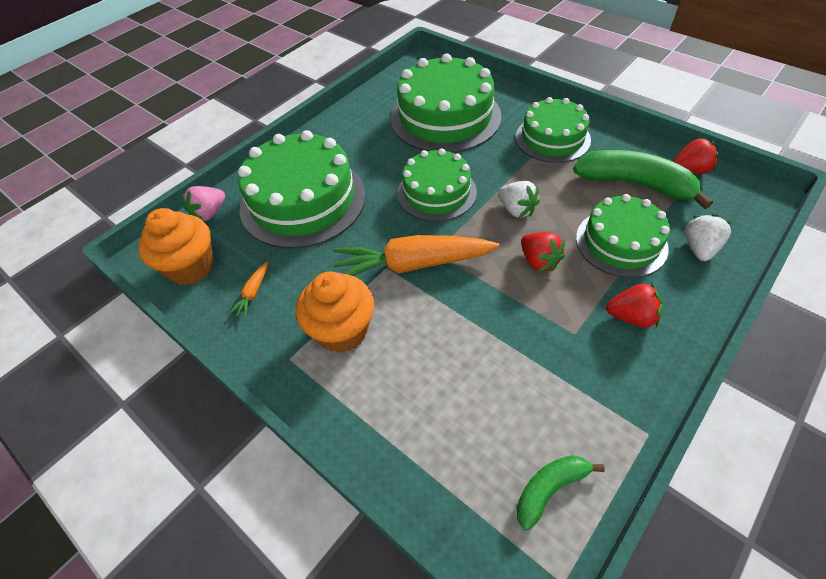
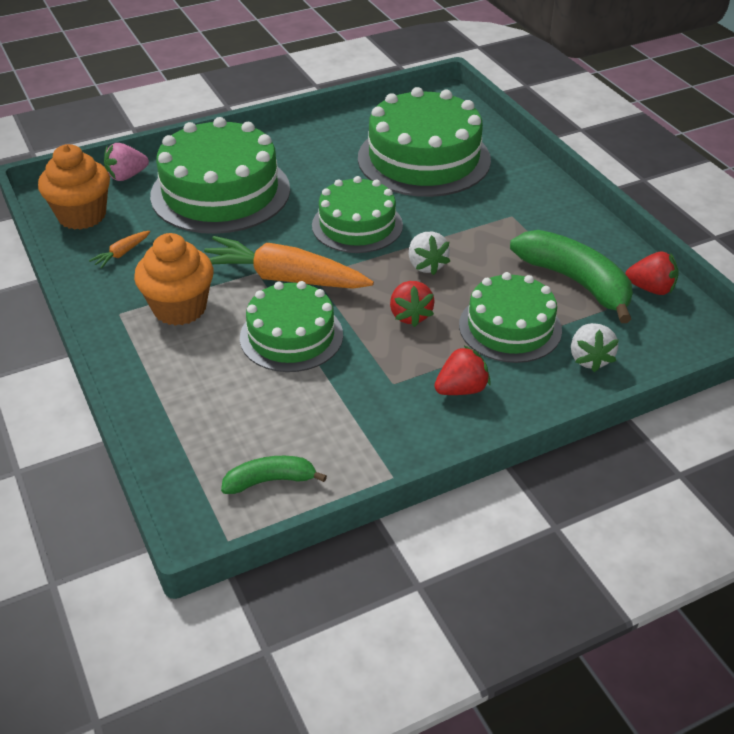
camera: 20 degrees right, 10 degrees down
(552, 138) = (524, 213): green cake -> green cake (291, 336)
(631, 317) = (461, 389): red strawberry -> red strawberry turned 60 degrees counterclockwise
(699, 248) = (589, 359): white strawberry -> white strawberry turned 135 degrees clockwise

